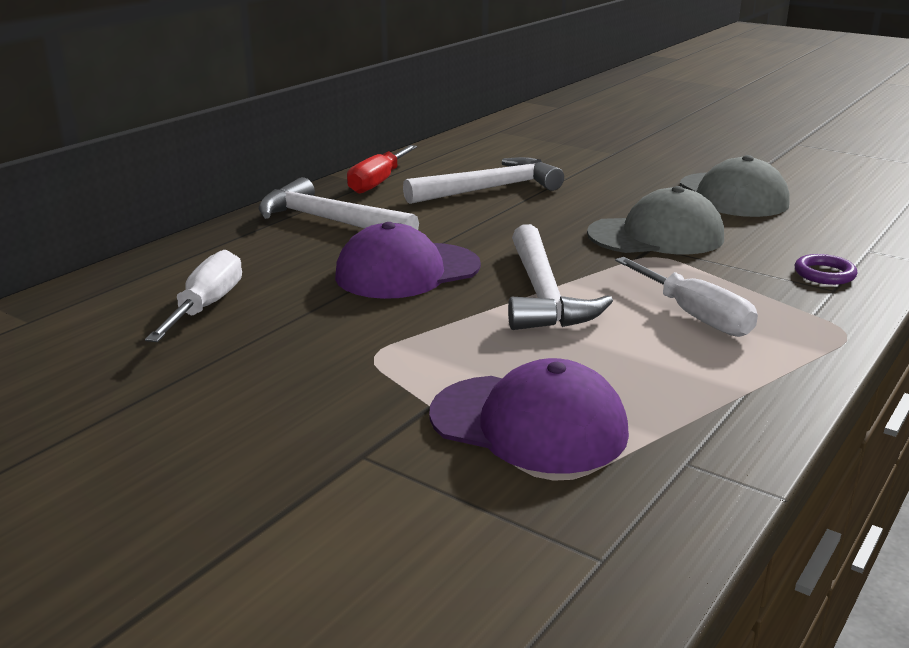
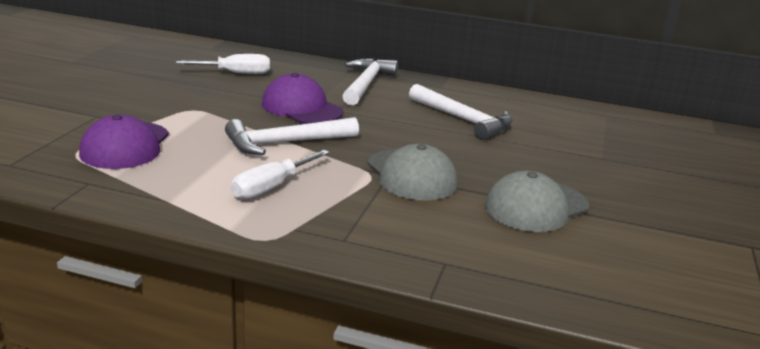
camera: 70 degrees right, 0 degrees up
(378, 182) = (445, 89): red screwdriver -> none
(824, 274) = (374, 238): purple ring -> none

